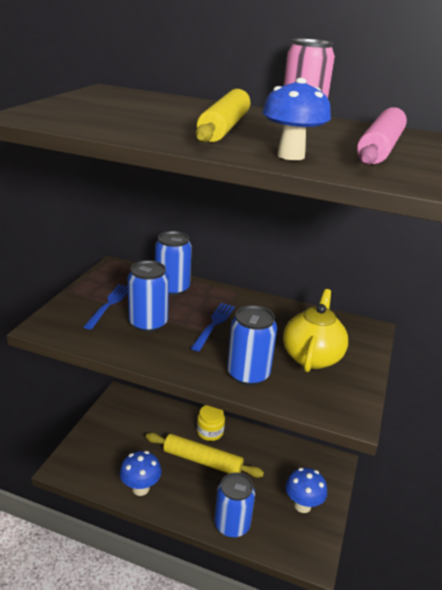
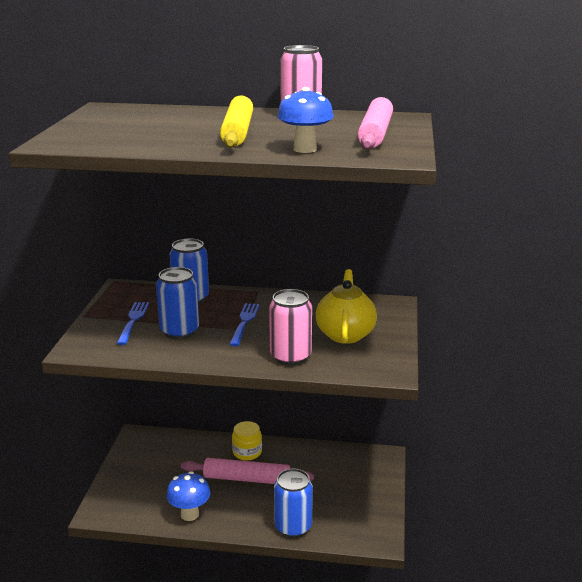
camera: 10 degrees left, 5 degrees down
(202, 460) = (246, 479): yellow rolling pin -> pink rolling pin
(248, 374) = (290, 356): blue can -> pink can
(302, 505) = (359, 498): blue mushroom -> none

